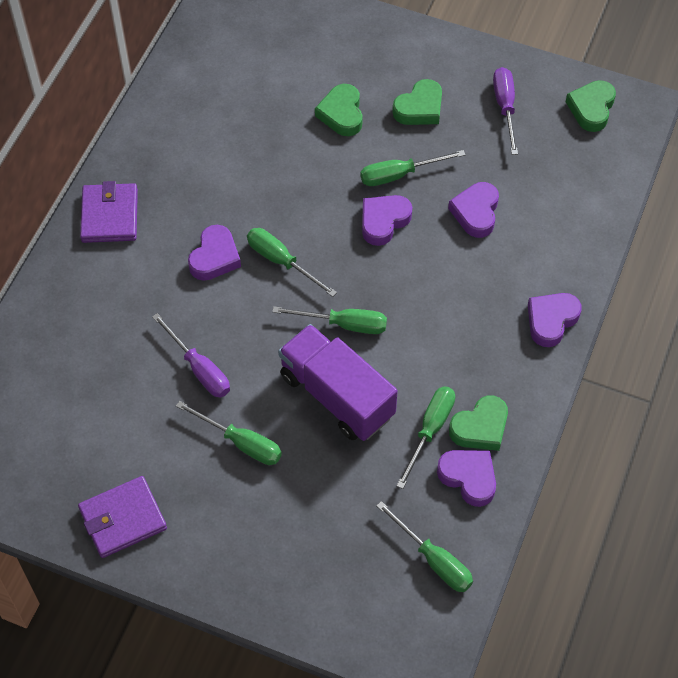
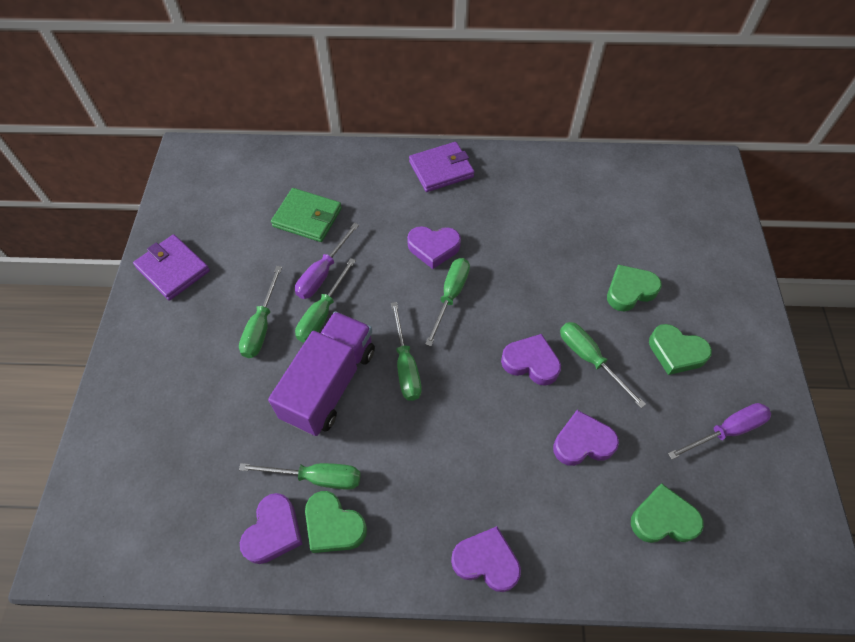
camera: 70 degrees right, 0 degrees up
(113, 365) = (307, 217): none -> green wallet
(434, 560) = (176, 525): green screwdriver -> green screwdriver (322, 313)
(591, 108) = (782, 523): green heart -> green heart (663, 519)

